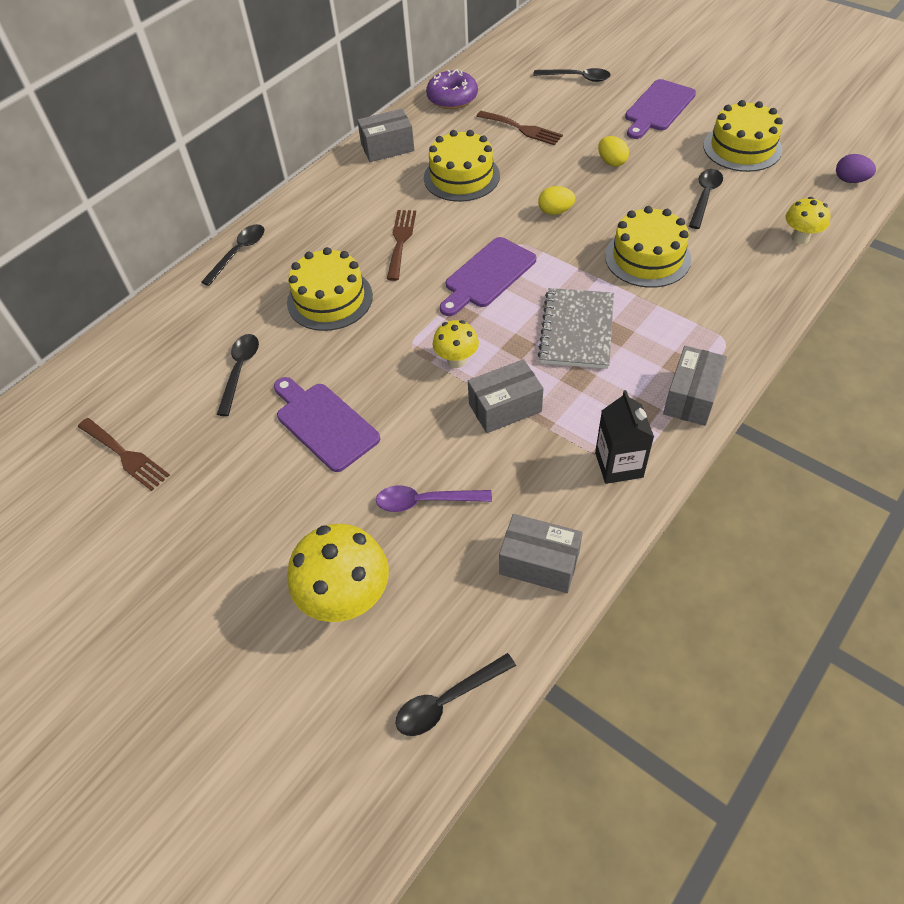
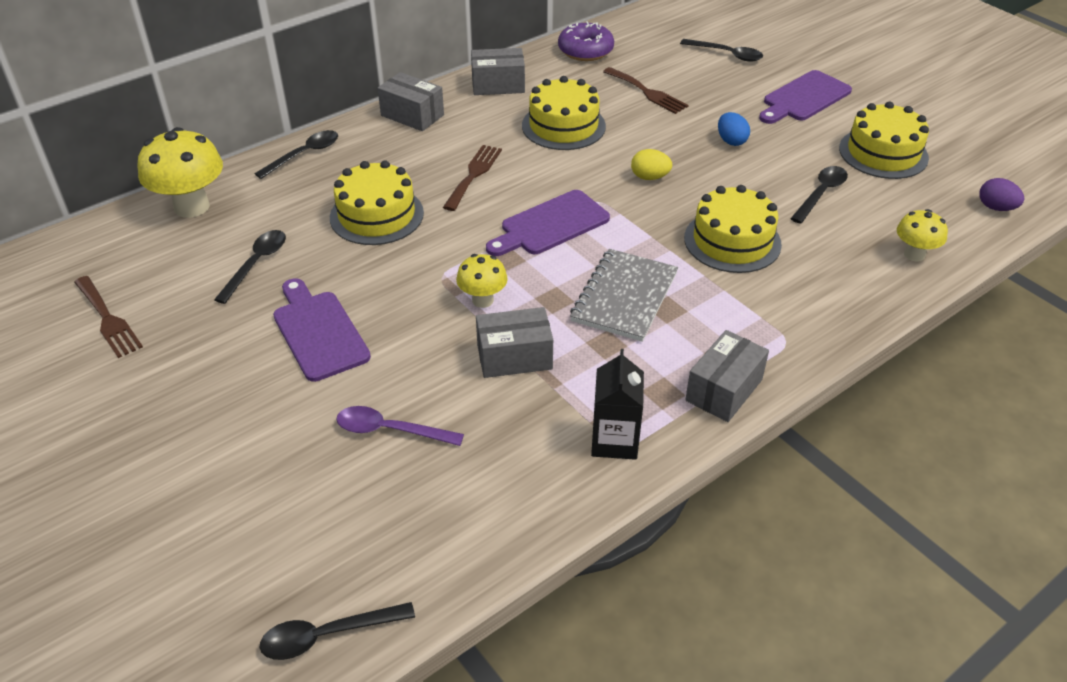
camera: 10 degrees right, 10 degrees down
(347, 599) = (267, 507): yellow mushroom -> yellow mushroom (191, 207)
(539, 563) = (485, 520): grey box -> grey box (412, 115)
(611, 162) = (731, 141): yellow egg -> blue egg

